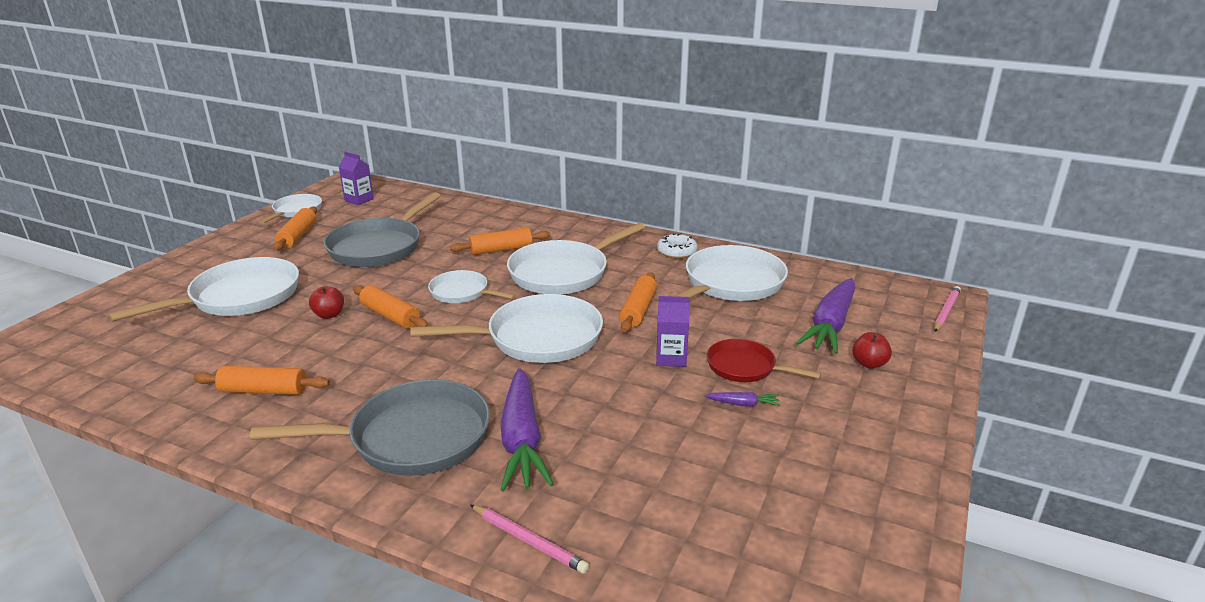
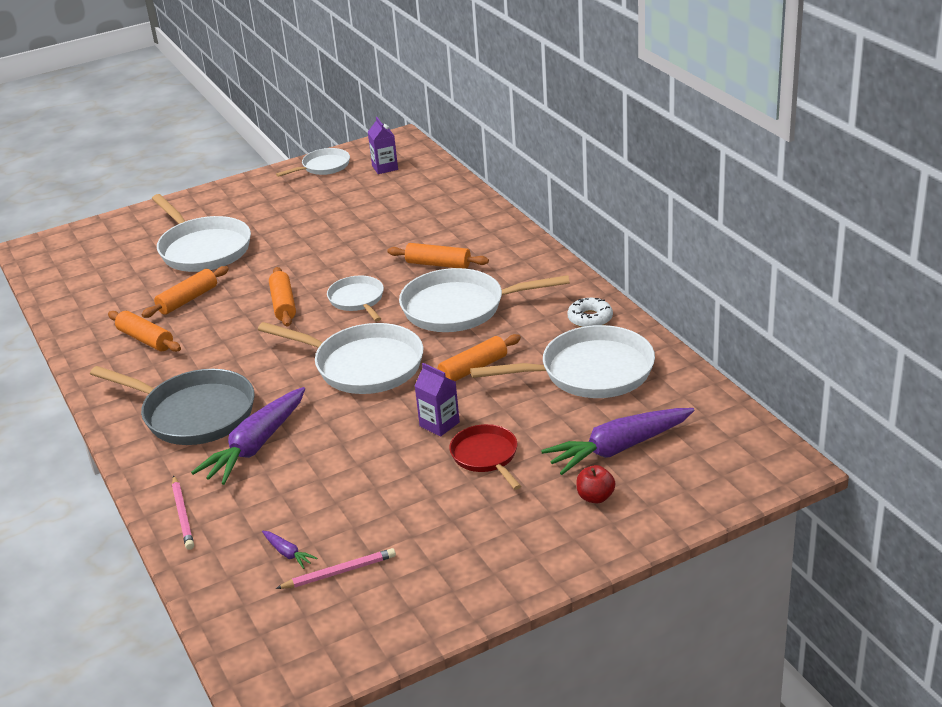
camera: 40 degrees right, 5 degrees up
(239, 297) = (203, 249): white pan -> white pan turned 60 degrees clockwise
(297, 236) = (298, 197): orange rolling pin -> orange rolling pin (187, 300)
(329, 315) = (244, 288): red apple -> none
(379, 247) = (346, 229): grey pan -> none
(743, 404) = (440, 486): purple carrot -> purple carrot (288, 553)
(946, 311) = (757, 479): pink pencil -> pink pencil (339, 572)

